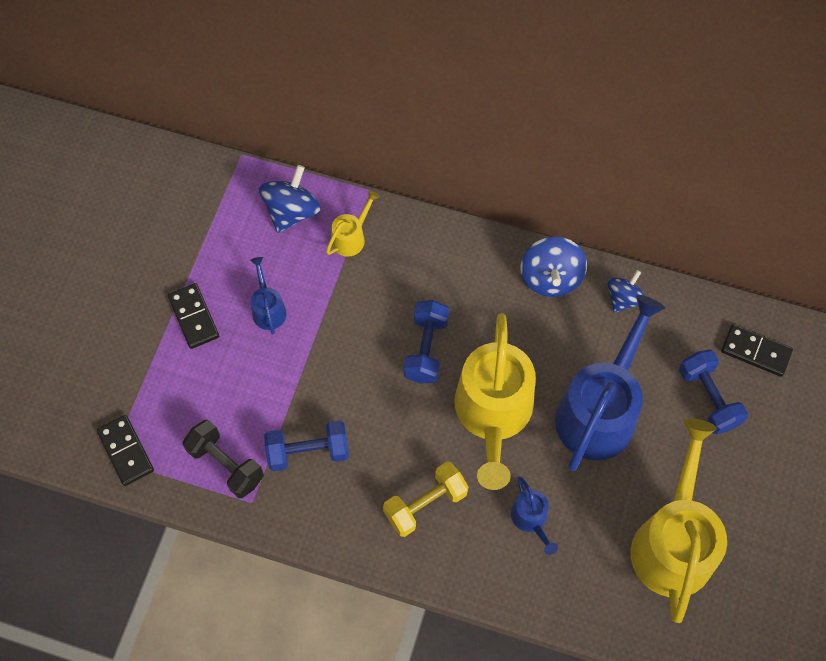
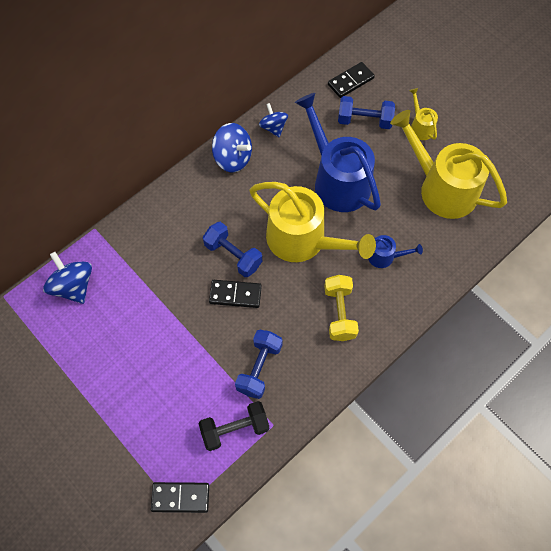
camera: 60 degrees left, 0 degrees up
(194, 317) = (108, 394): black domino -> black domino (235, 294)
(268, 309) = (136, 340): blue watering can -> none
(351, 237) = (121, 258): yellow watering can -> yellow watering can (420, 127)

